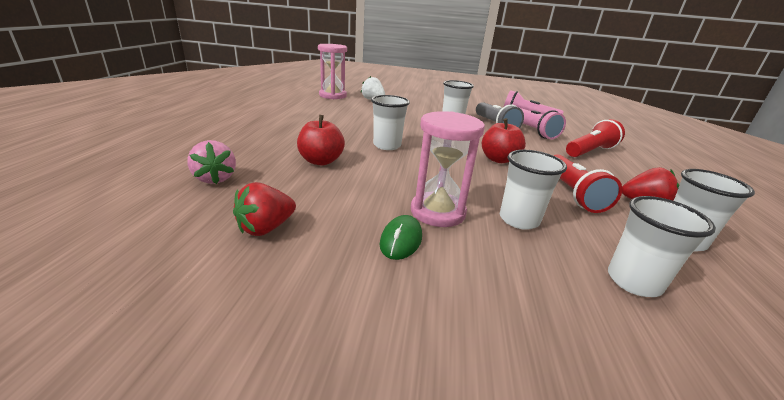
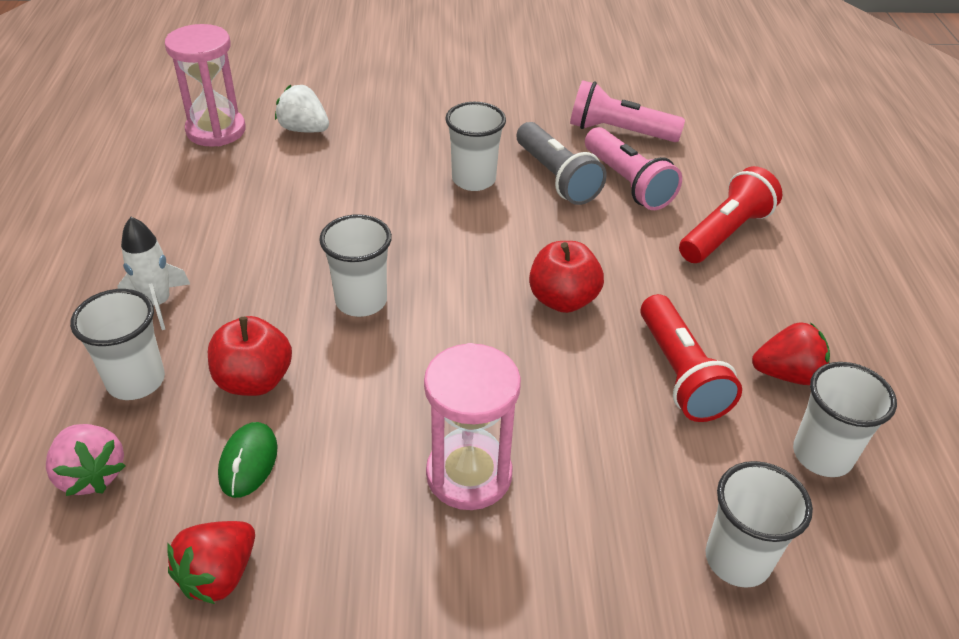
camera: 10 degrees left, 15 degrees up
(282, 133) = (158, 303): none -> white rocket
(401, 240) = (421, 553): green mouse -> green mouse (248, 462)
(519, 220) = (592, 463): white cup -> white cup (136, 381)

